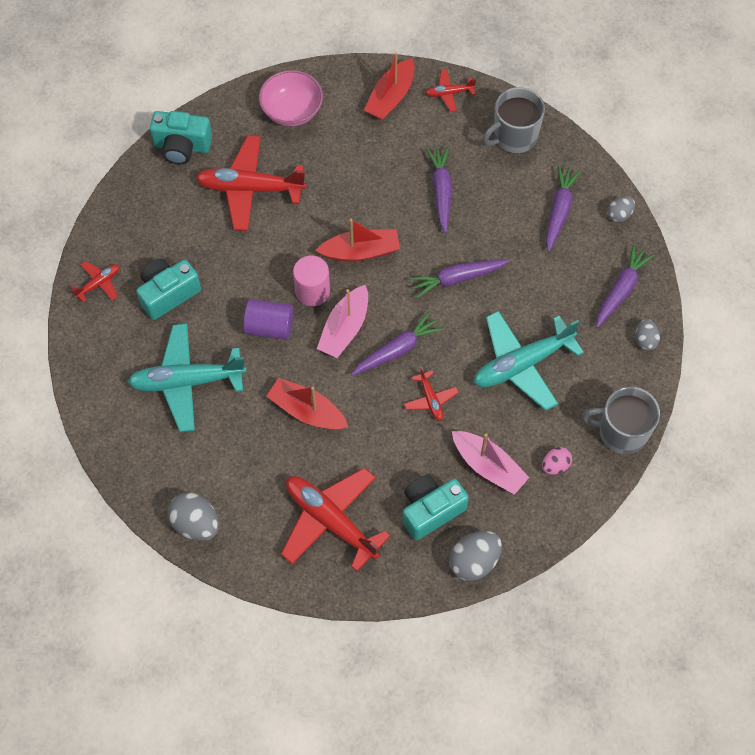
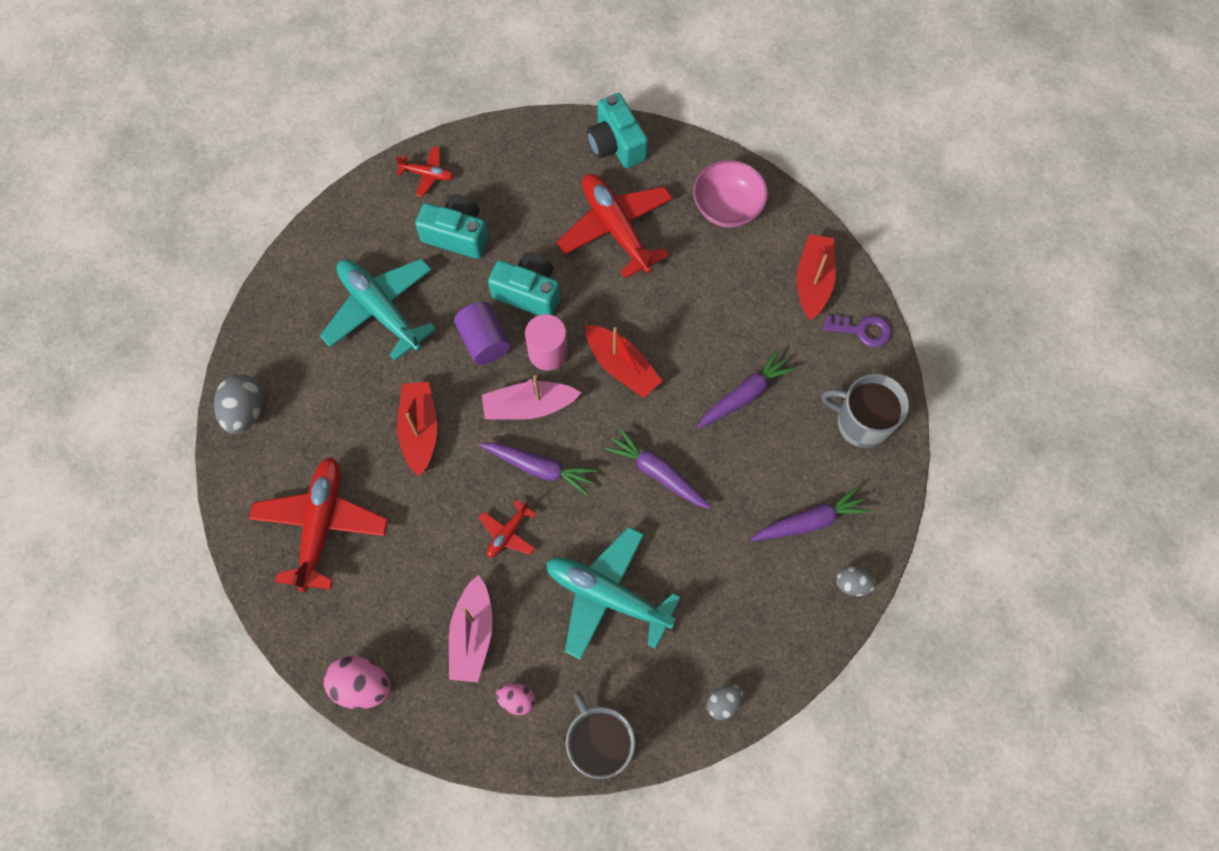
camera: 55 degrees right, 5 degrees up
(390, 97) = (813, 281): red boat -> red boat turned 105 degrees clockwise
(431, 510) = (390, 610): turquoise camera -> turquoise camera (528, 293)
(449, 93) = (862, 330): red plane -> purple key
(474, 562) = (362, 686): grey egg -> pink egg
(621, 290) = (764, 641): purple carrot -> none

